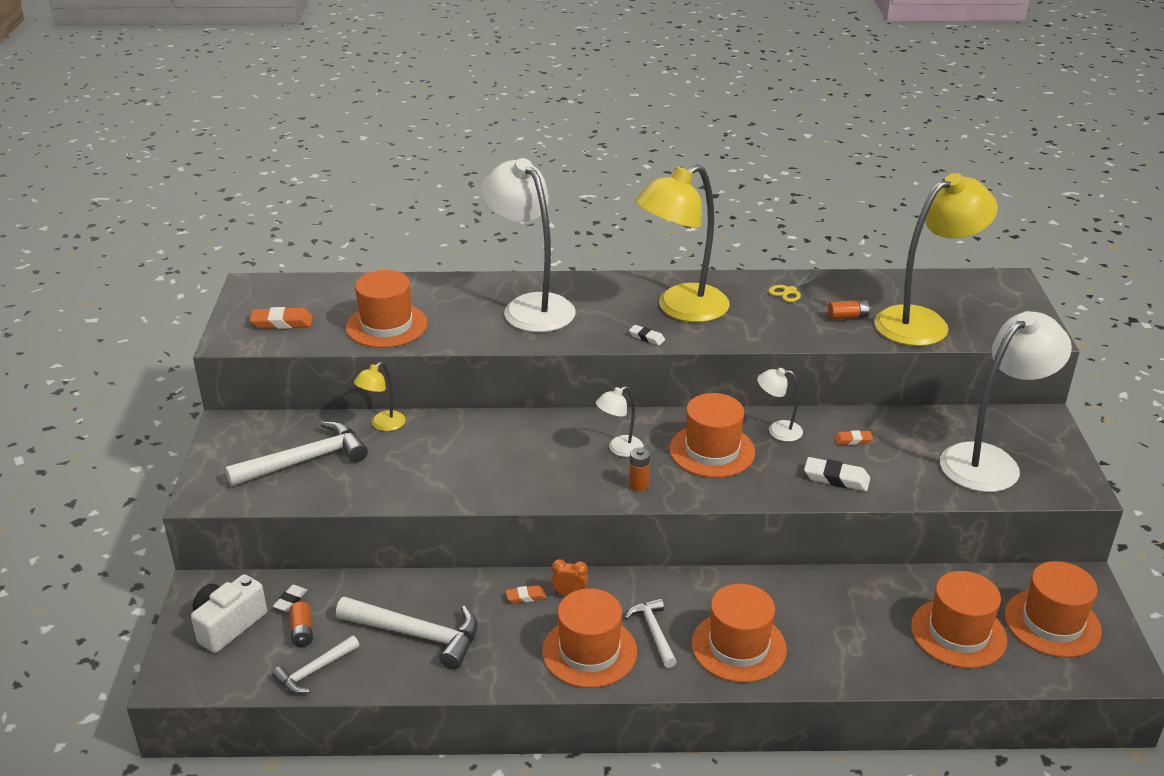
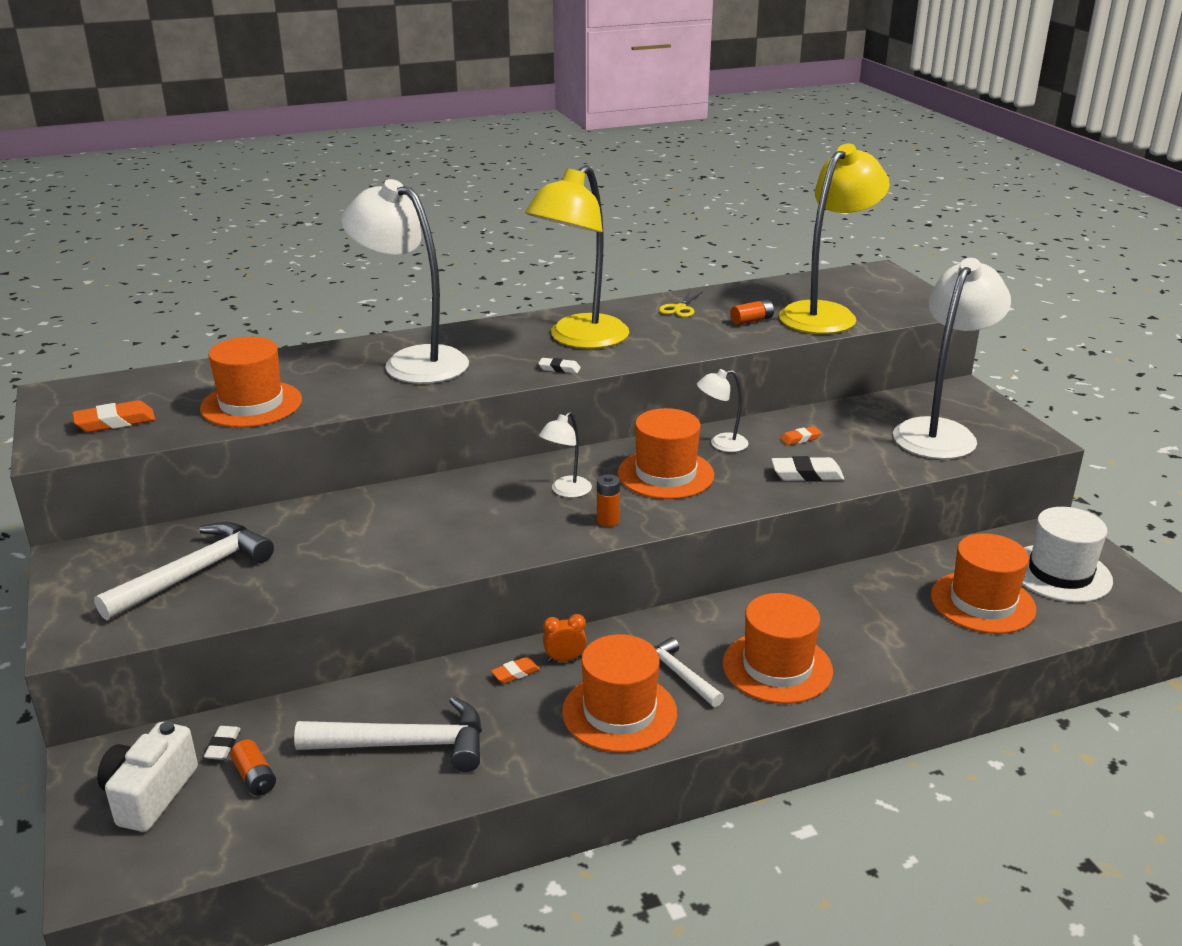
camera: 20 degrees left, 5 degrees down
(314, 671) = (292, 819): white hammer -> none
(383, 425) = (275, 519): yellow lamp -> none
(1052, 623) = (1060, 573): orange hat -> white hat

